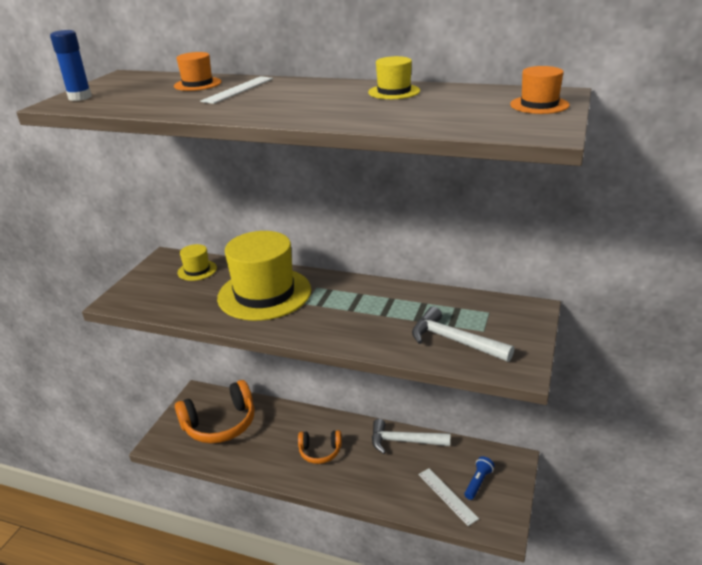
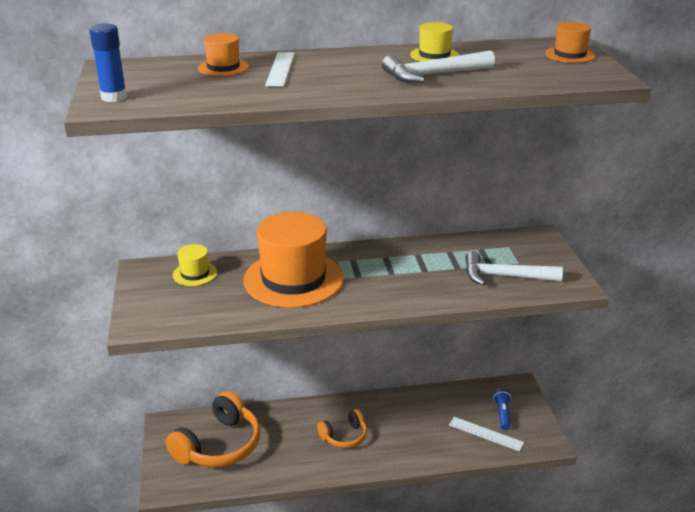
camera: 30 degrees left, 0 degrees up
(264, 294) = (293, 279): yellow hat -> orange hat
(404, 441) = (415, 401): white hammer -> white hammer (433, 75)

